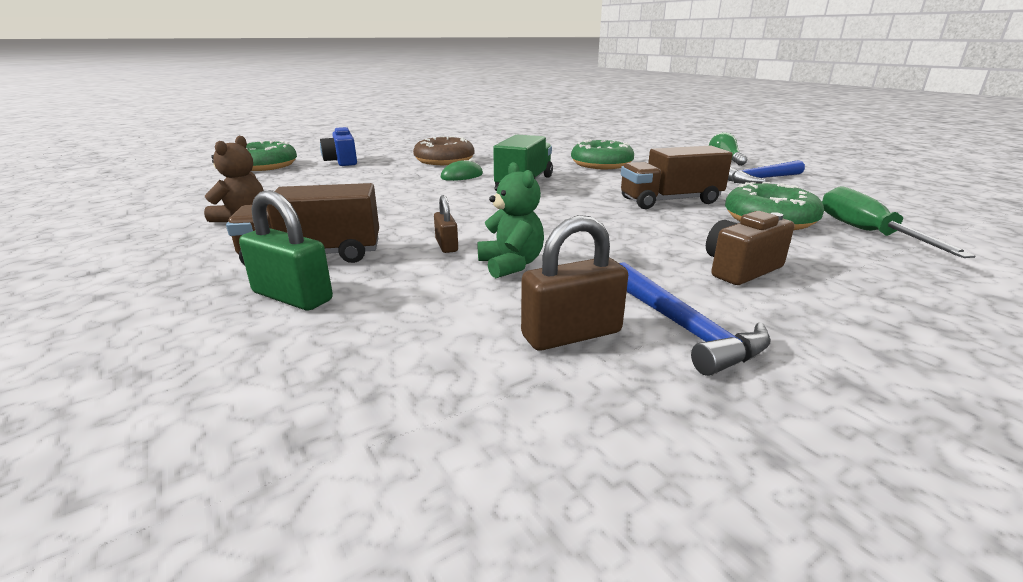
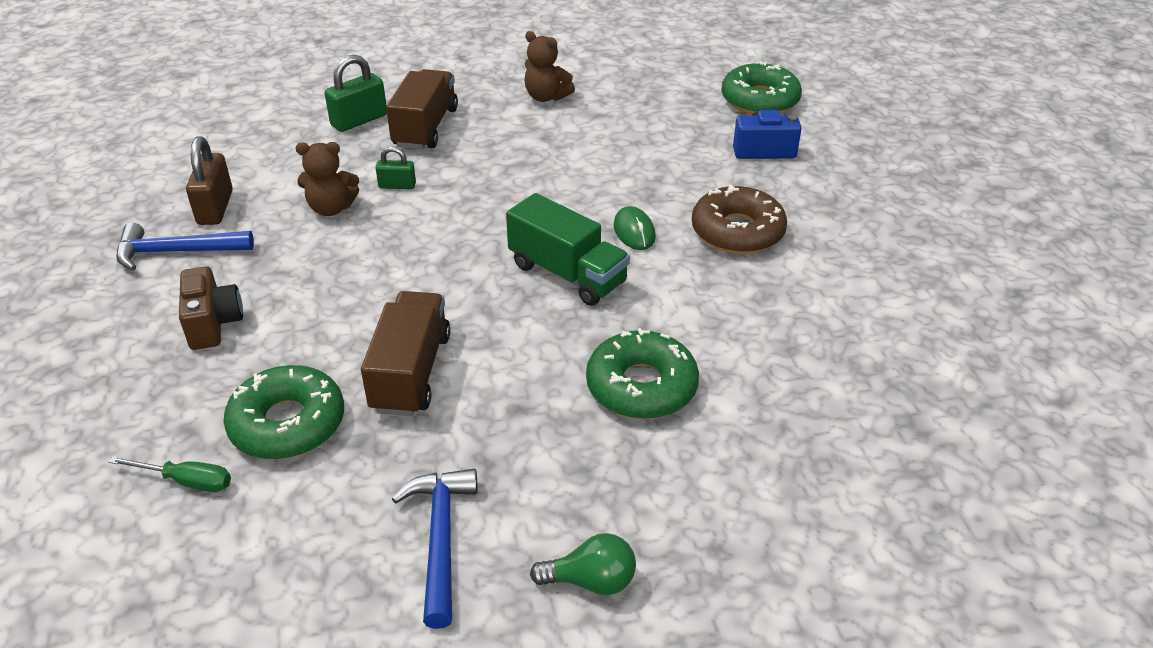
camera: 110 degrees right, 15 degrees up
(446, 245) = (397, 185): brown padlock -> green padlock
(511, 265) = (331, 208): green teddy bear -> brown teddy bear
(866, 232) = (187, 481): green screwdriver -> green screwdriver, size x0.60

